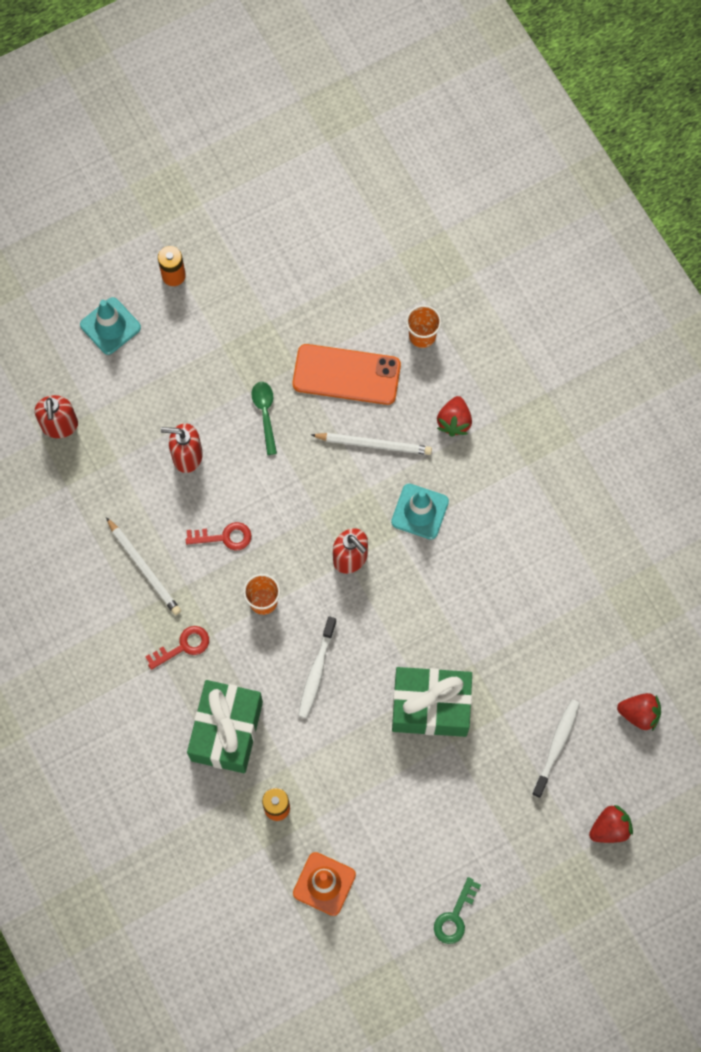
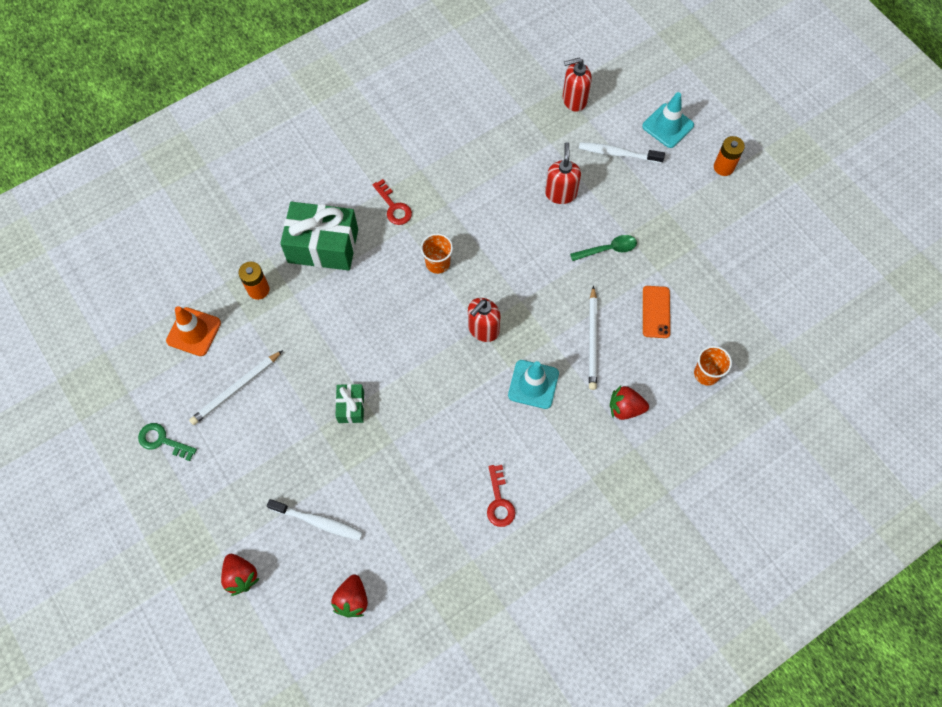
camera: 85 degrees right, 5 degrees down
(144, 568) = (459, 172): white pencil -> white pencil (236, 389)
(224, 537) = (491, 228): red key -> red key (499, 501)
(316, 671) = (378, 310): white toothbrush -> white toothbrush (618, 153)
(346, 375) = (656, 312): orange phone -> orange phone, size x0.58
(430, 706) = (351, 407): green gift -> green gift, size x0.49

